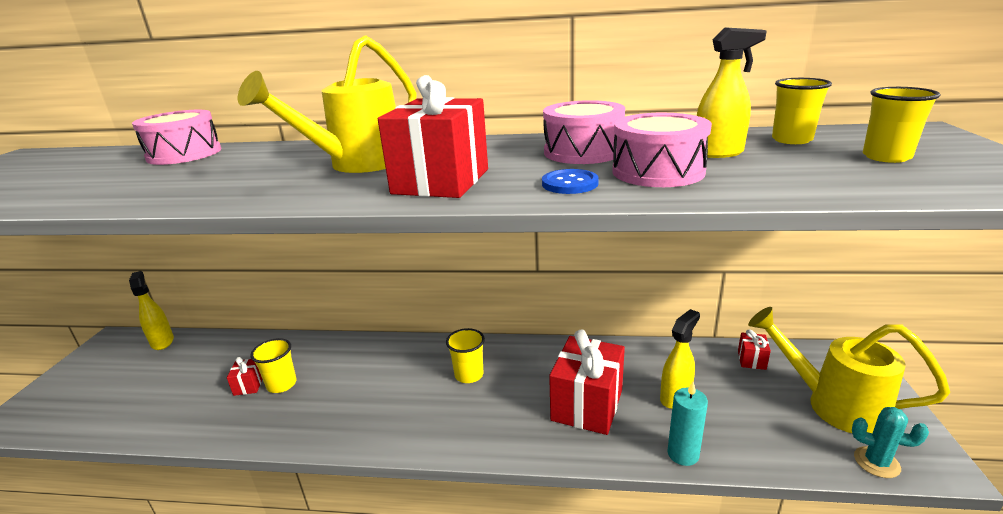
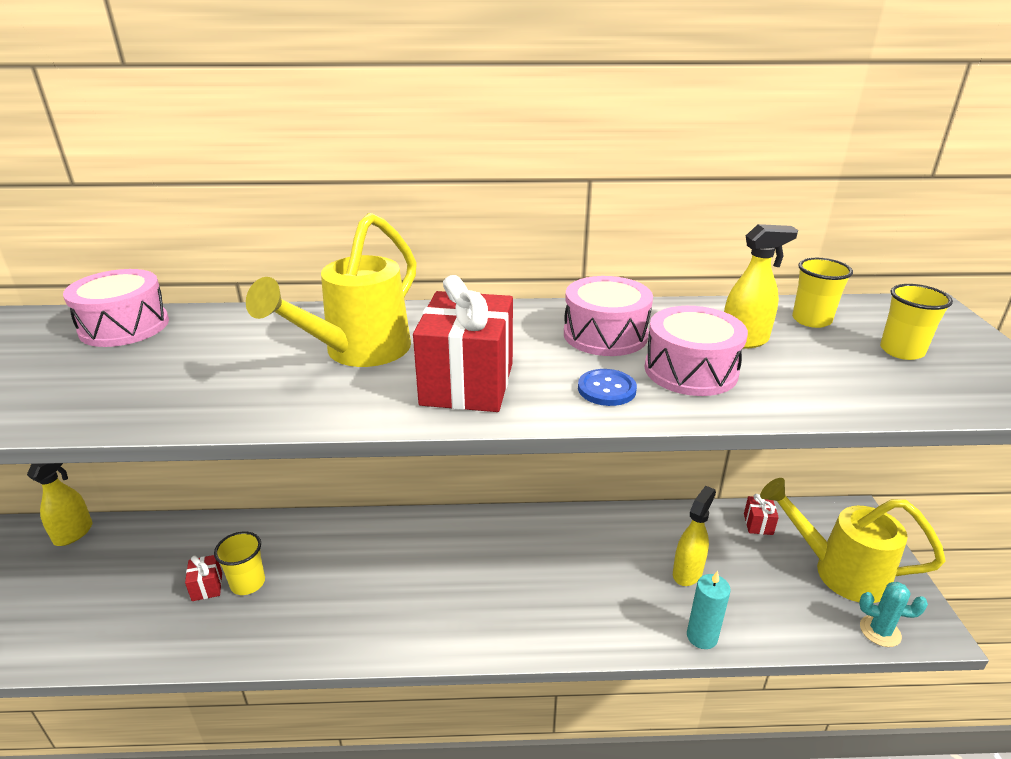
camera: 10 degrees left, 5 degrees up
(162, 342) = (74, 533): yellow spray bottle -> yellow spray bottle turned 60 degrees clockwise
(469, 375) = (465, 558): yellow cup -> none
(587, 405) = (599, 587): red gift -> none

